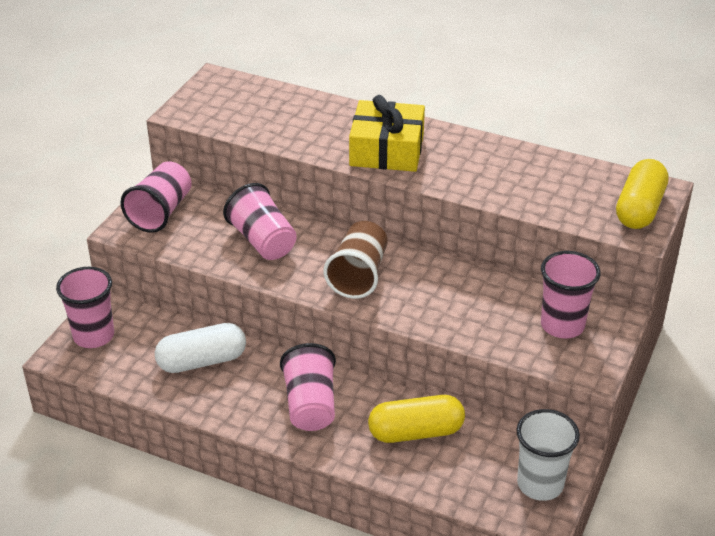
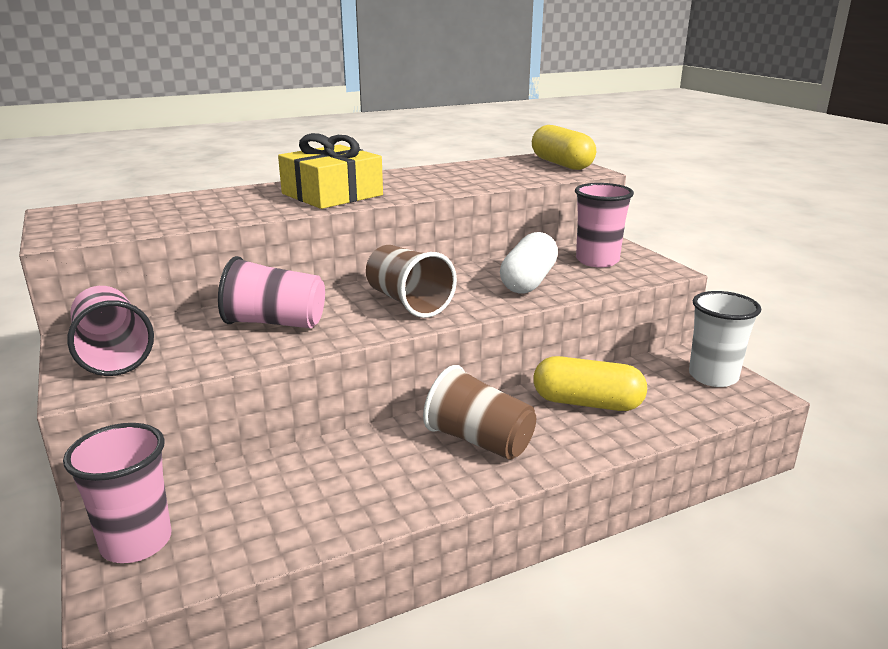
camera: 50 degrees left, 15 degrees down
(202, 361) = (316, 479): white capsule -> white capsule (528, 281)
(310, 405) = (479, 441): pink cup -> brown cup
(416, 432) = (587, 403): yellow capsule -> yellow capsule turned 75 degrees clockwise

